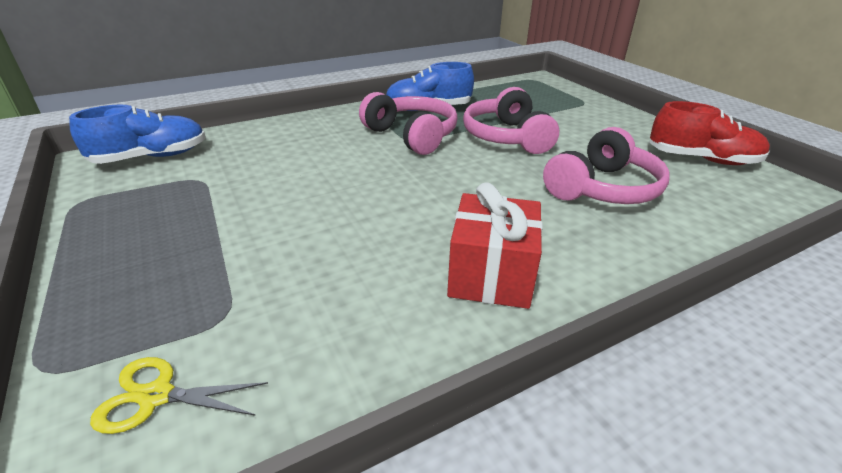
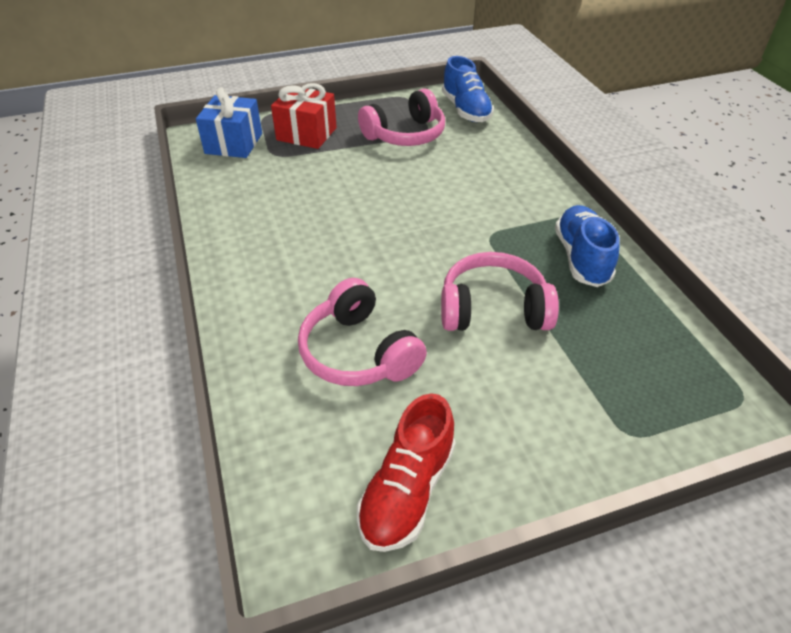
camera: 100 degrees right, 10 degrees up
(156, 396) = (234, 143): yellow scissors -> blue gift
(412, 135) = (500, 237): pink headphones -> pink headphones (405, 135)
(491, 275) = (264, 250): red gift -> red gift (306, 134)

